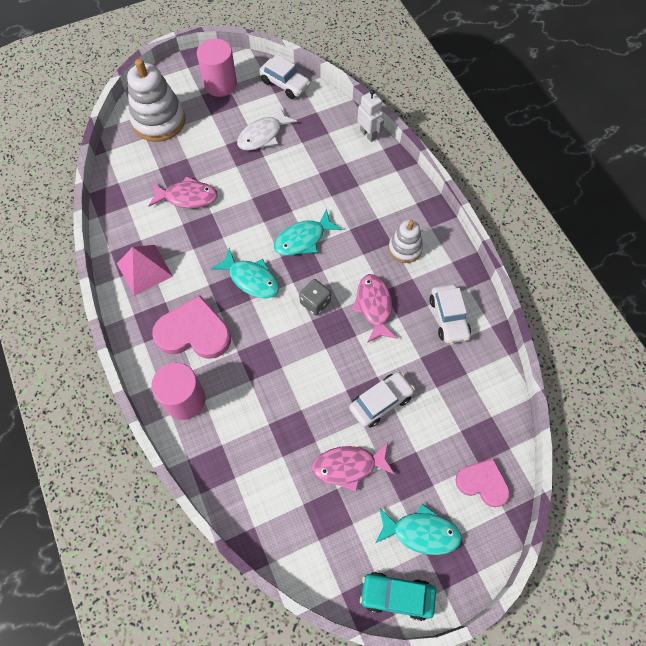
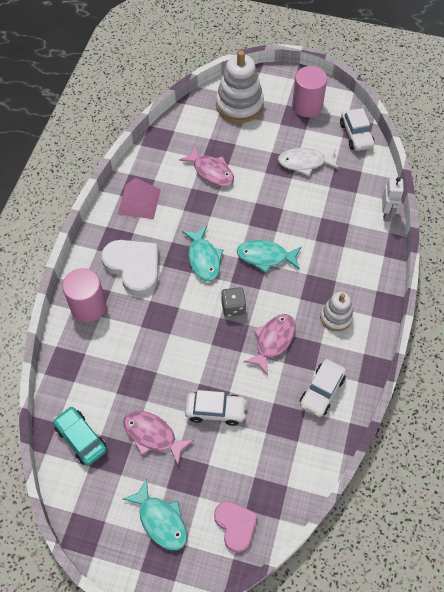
camera: 40 degrees right, 5 degrees down
(194, 332) = (133, 266): pink heart -> white heart
(396, 596) = (105, 546): turquoise car -> turquoise car (81, 439)

